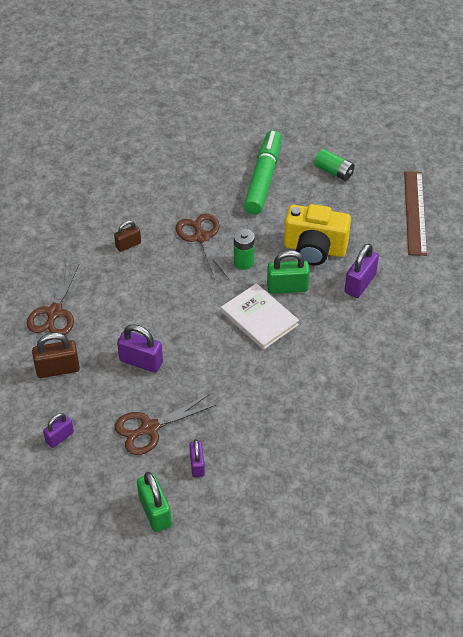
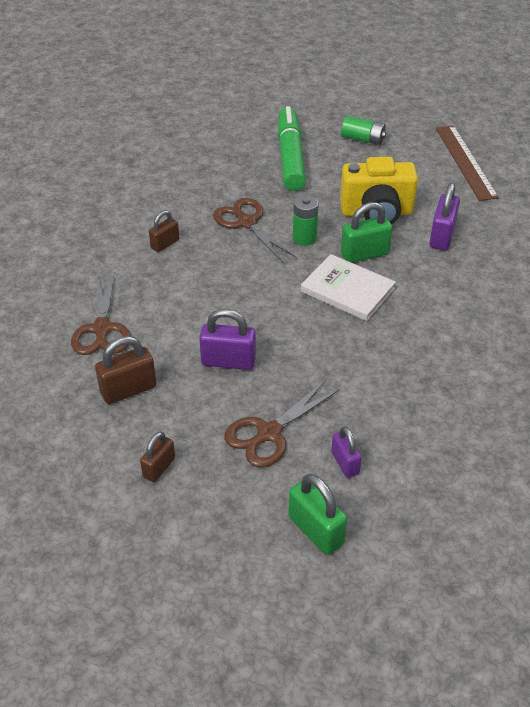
camera: 15 degrees left, 5 degrees down
(60, 437) = (159, 467): purple padlock -> brown padlock

